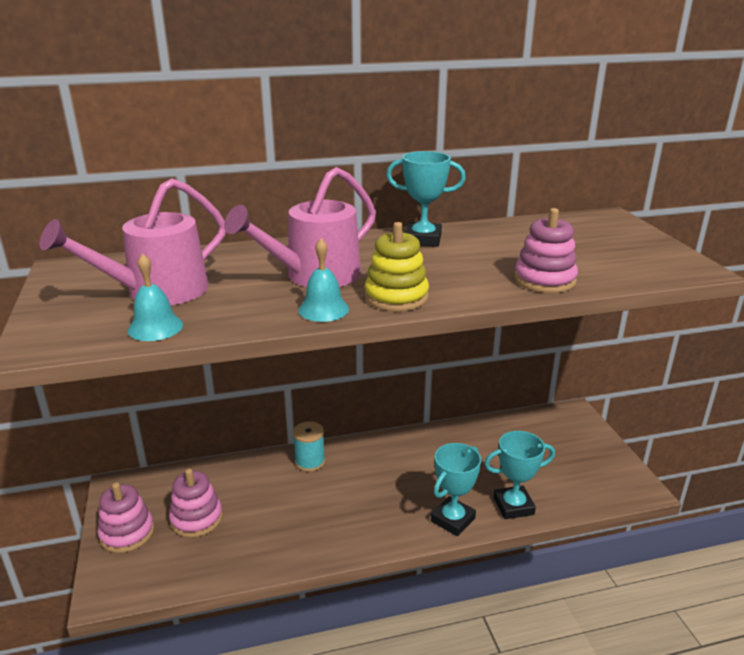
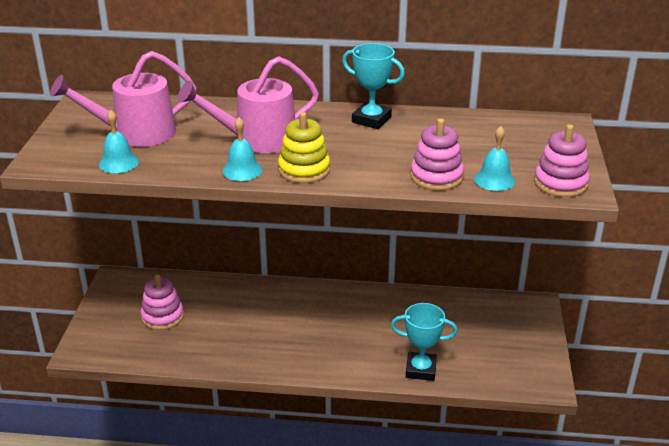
camera: 20 degrees right, 5 degrees up
(127, 533) = (109, 314): pink stacking toy -> pink stacking toy (560, 183)
(310, 462) = (271, 293): turquoise spool -> none
(453, 520) = (361, 367): turquoise trophy -> none
(604, 273) = (494, 180): none -> turquoise bell

